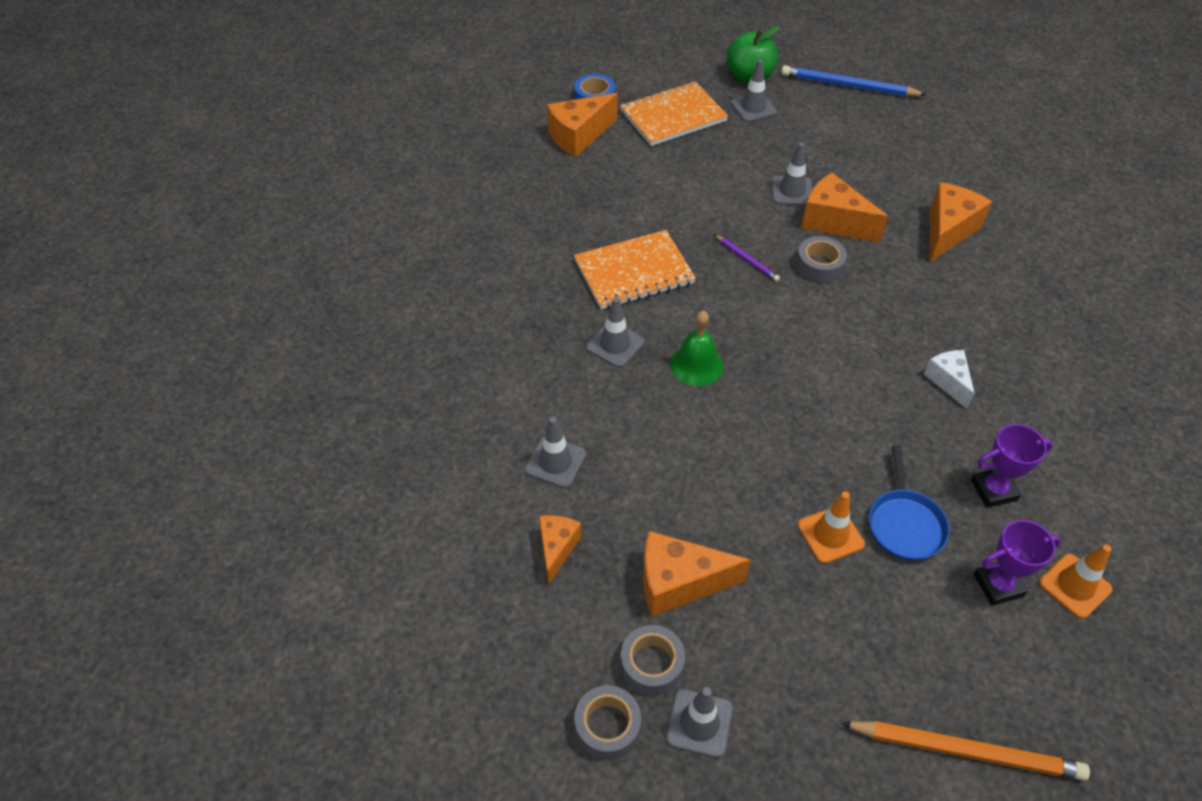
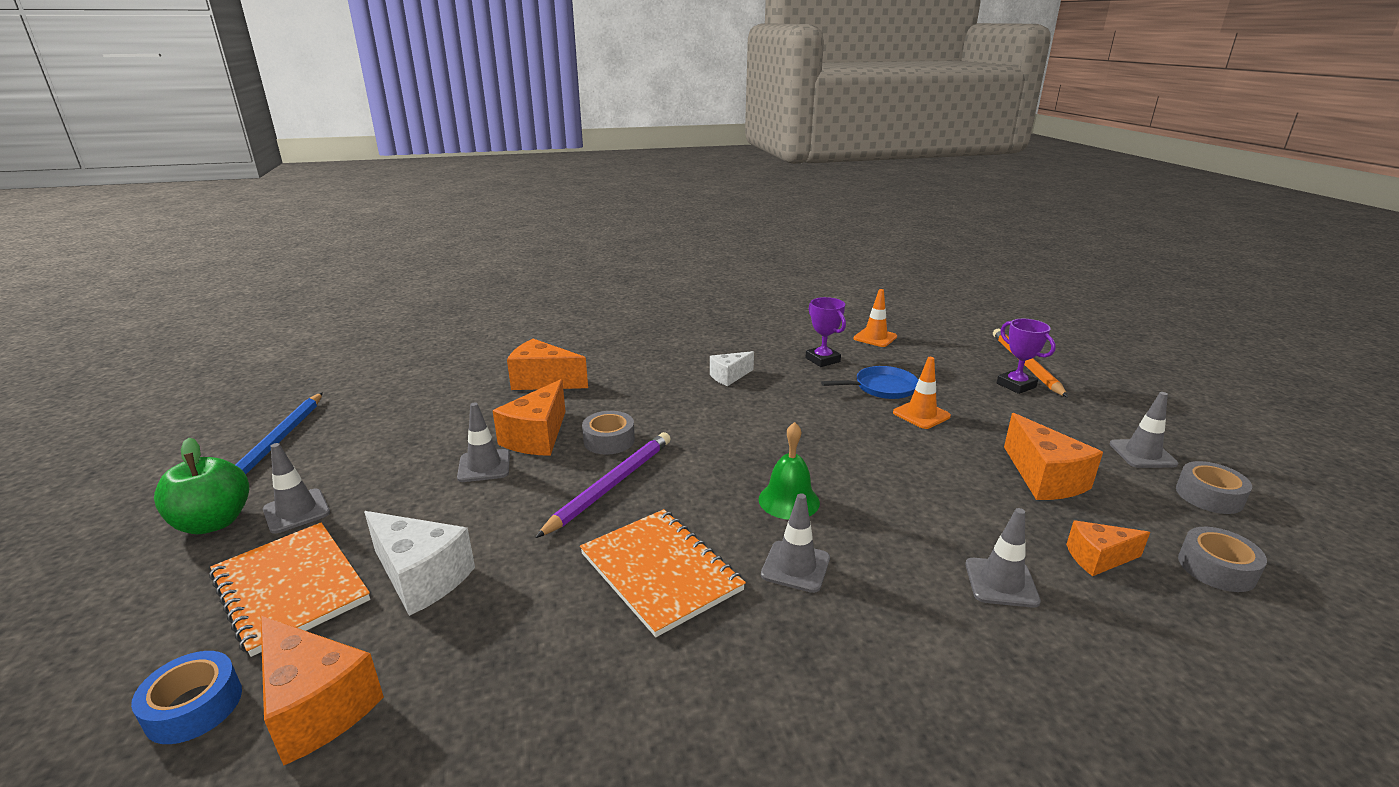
camera: 105 degrees left, 25 degrees down
(651, 664) = (1130, 482): grey tape -> grey tape (1216, 568)
(665, 165) = (421, 577): none -> white cheese
(747, 259) = (610, 485): purple pencil -> purple pencil, size x1.95
(998, 585) = (899, 358): purple trophy -> purple trophy (1016, 385)

